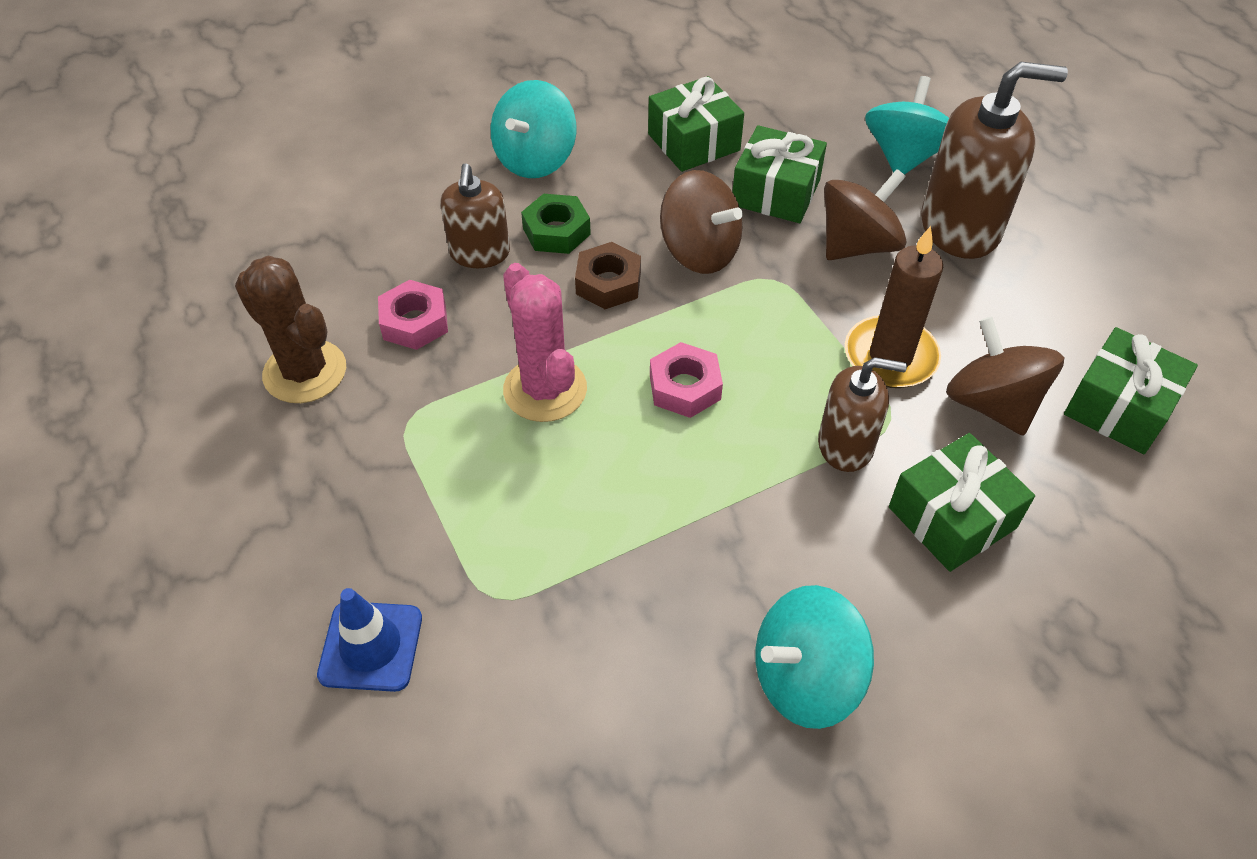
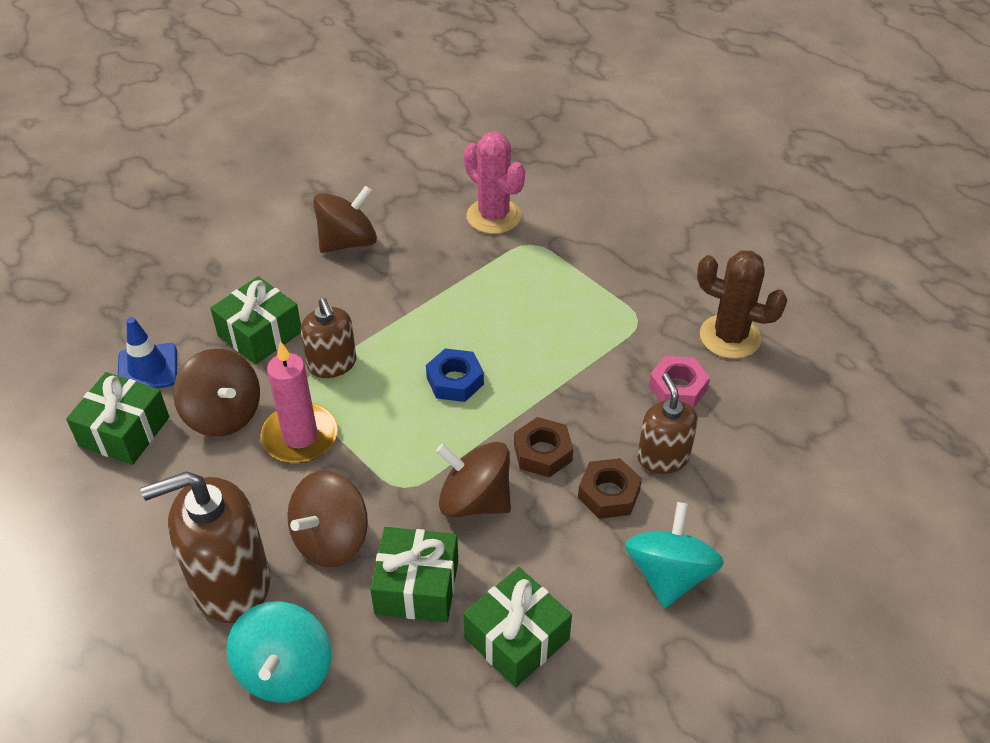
camera: 165 degrees right, 5 degrees down
(371, 646) = (585, 213): blue traffic cone -> blue traffic cone (147, 368)
(545, 390) = (555, 359): pink cactus -> pink cactus (493, 216)
(556, 231) = (608, 494): green nut -> brown nut
(684, 387) = (455, 381): pink nut -> blue nut
(805, 678) = (348, 242): turquoise spinning top -> brown spinning top
(846, 445) = (332, 364): brown soap dispenser -> brown soap dispenser turned 105 degrees counterclockwise
(890, 356) = (300, 436): brown candle -> pink candle

